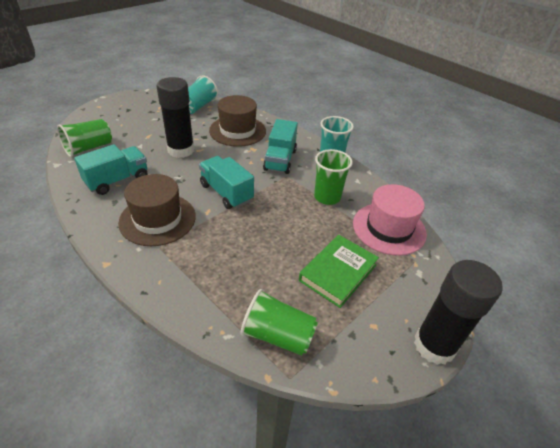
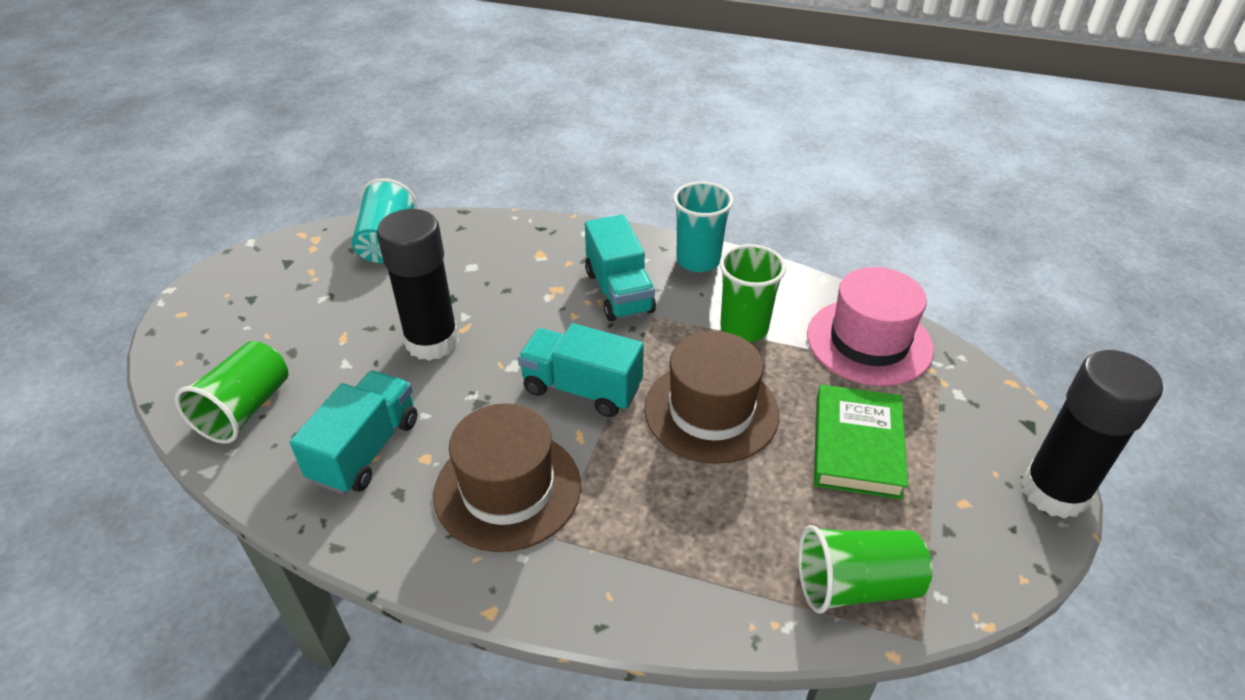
camera: 25 degrees left, 0 degrees up
(237, 131) = (501, 264): brown hat -> brown hat (711, 411)

